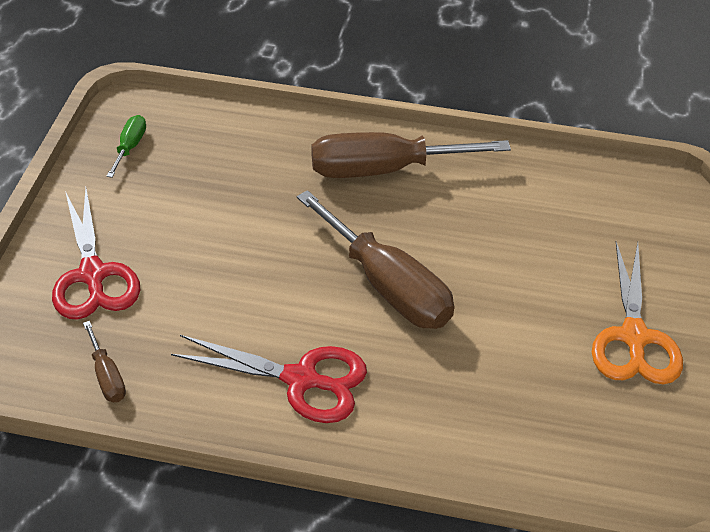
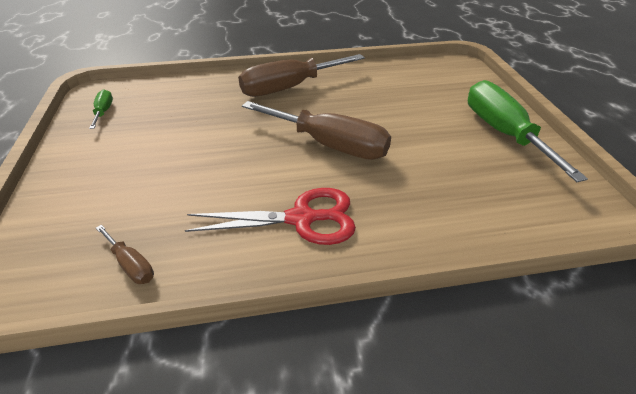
camera: 20 degrees left, 5 degrees down
(93, 275) = (96, 194): red scissors -> none
(634, 337) = (503, 133): orange scissors -> green screwdriver

